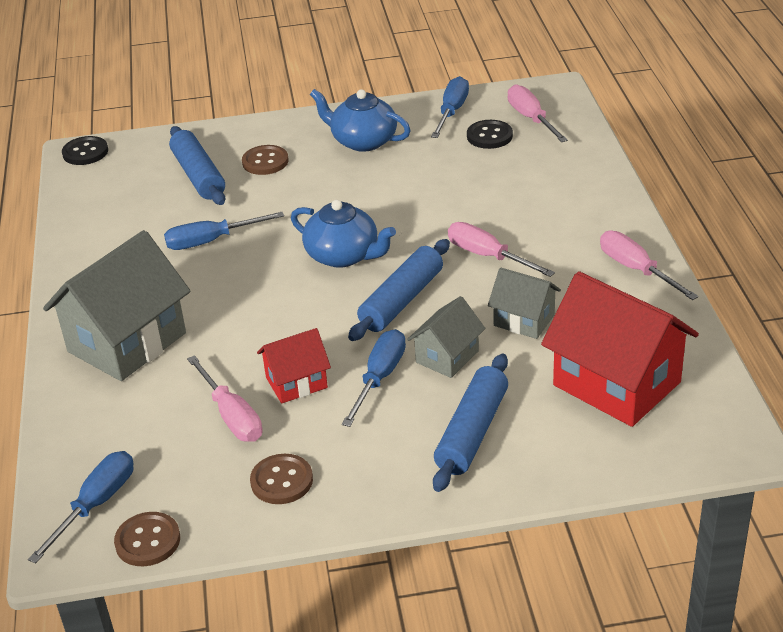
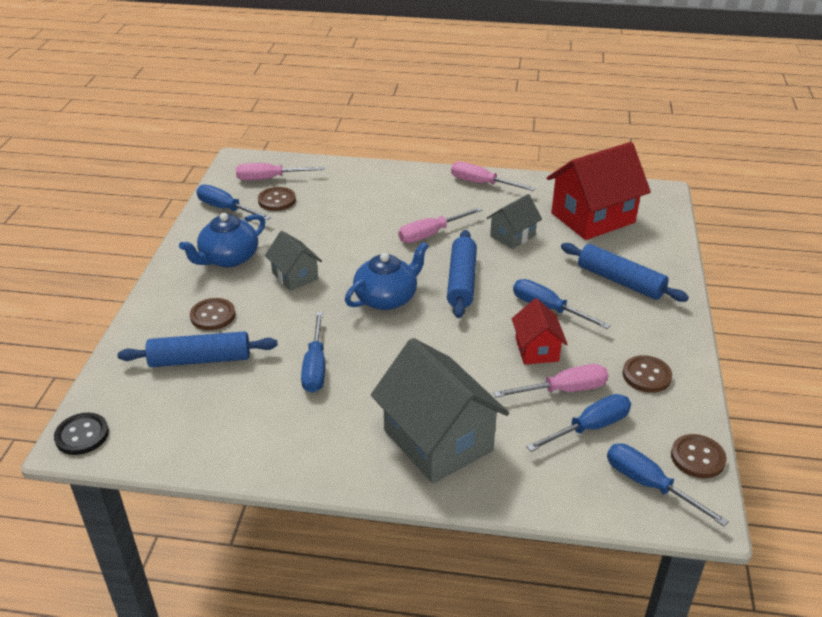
camera: 75 degrees left, 0 degrees up
(175, 446) = (589, 427): none -> blue screwdriver
(402, 300) = (462, 281): blue rolling pin -> blue rolling pin turned 45 degrees clockwise
(447, 357) = (537, 275): grey house -> grey house (295, 276)
(489, 136) = (277, 200): black button -> brown button
(636, 269) = (482, 183): pink screwdriver -> pink screwdriver turned 45 degrees clockwise

